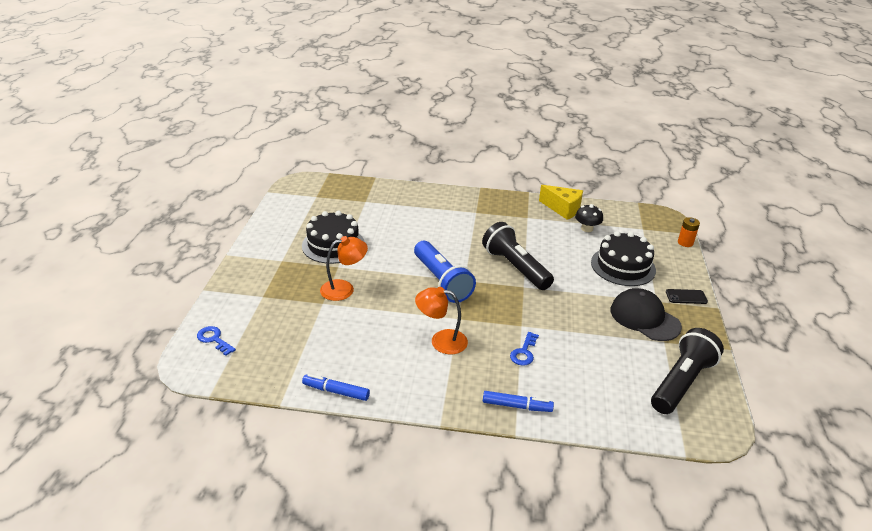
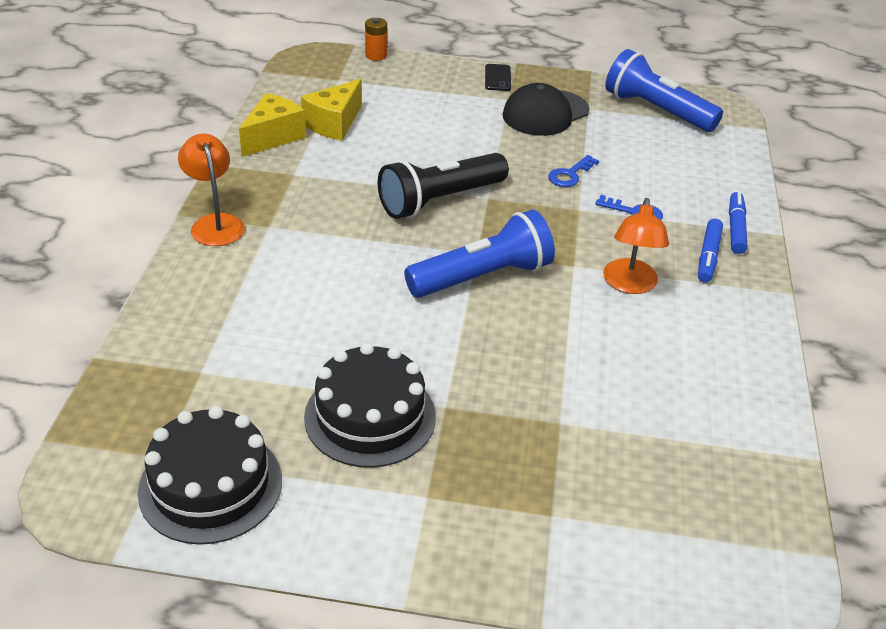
camera: 90 degrees left, 5 degrees up
(214, 339) = (695, 576): blue key -> blue key (570, 174)
(336, 391) = (769, 395): blue marker -> blue marker (708, 257)
(344, 289) = (515, 395): orange lamp -> orange lamp (215, 223)
(587, 228) = (334, 124): black mushroom -> yellow cheese
(623, 266) = (433, 110): black cake -> black cake (210, 485)
(681, 382) = (656, 110): black flashlight -> blue flashlight

